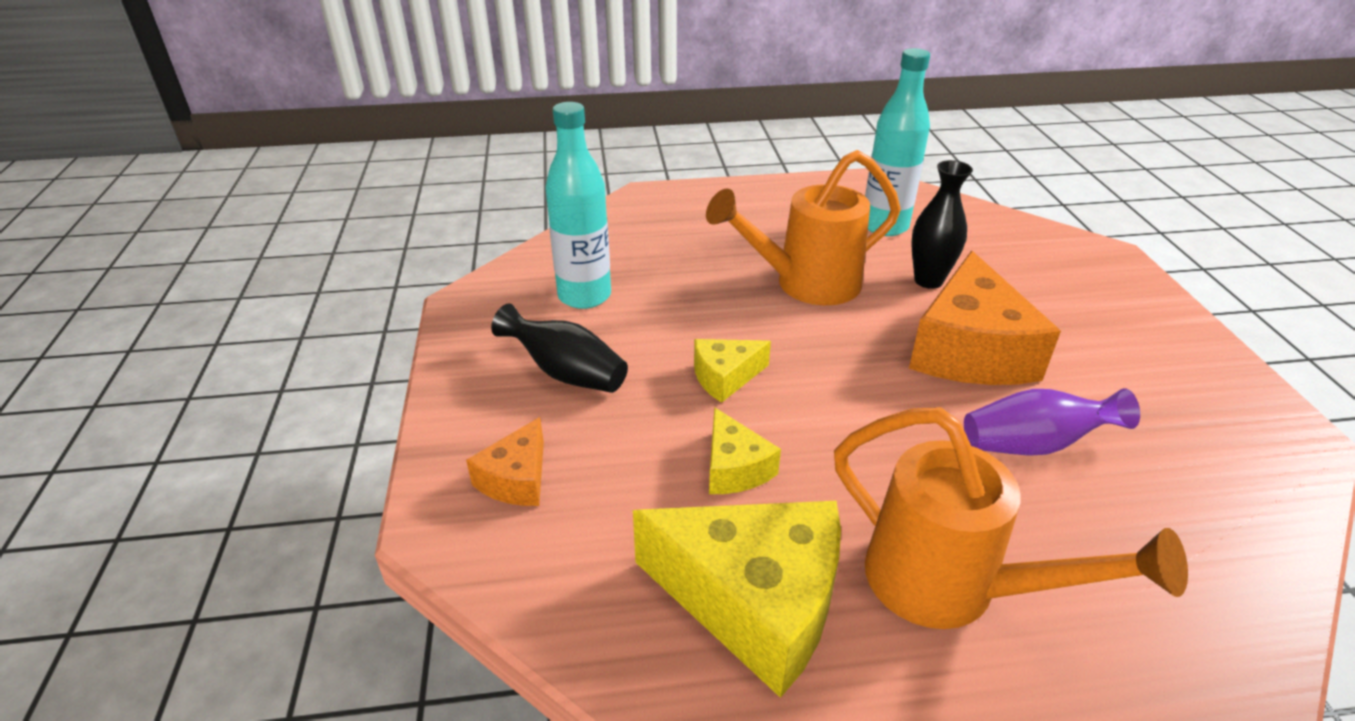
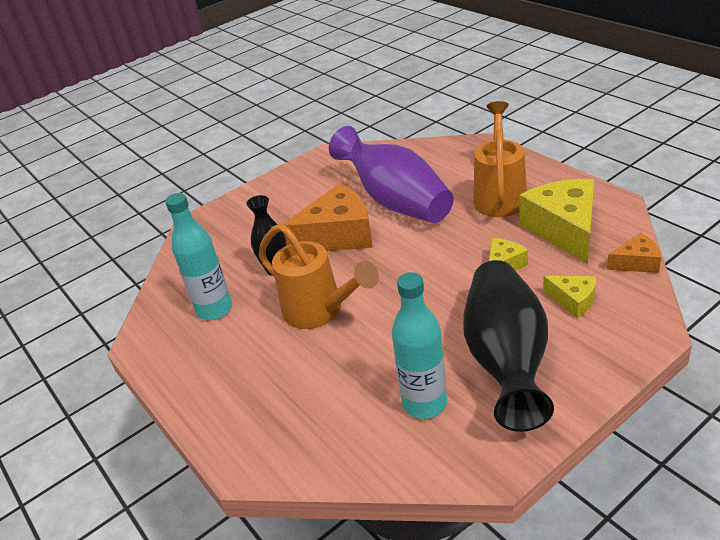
camera: 115 degrees left, 0 degrees up
(516, 479) = (596, 325): orange cheese -> orange cheese (636, 262)
(566, 373) = (506, 360): black vase -> black vase, size x1.94
(725, 377) = (442, 299): yellow cheese -> yellow cheese (573, 300)
(1034, 444) = (395, 201): purple vase -> purple vase, size x1.94

